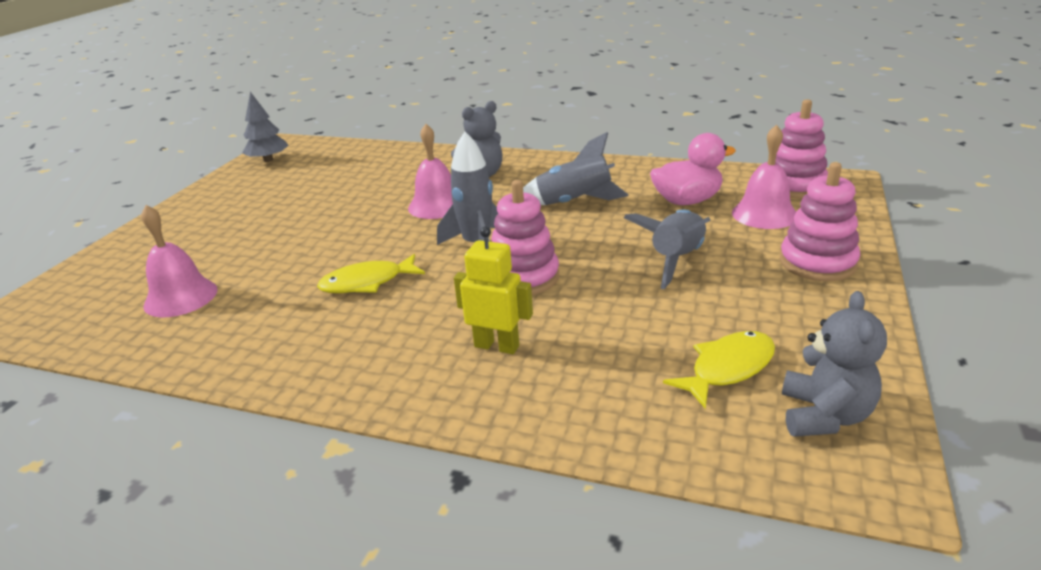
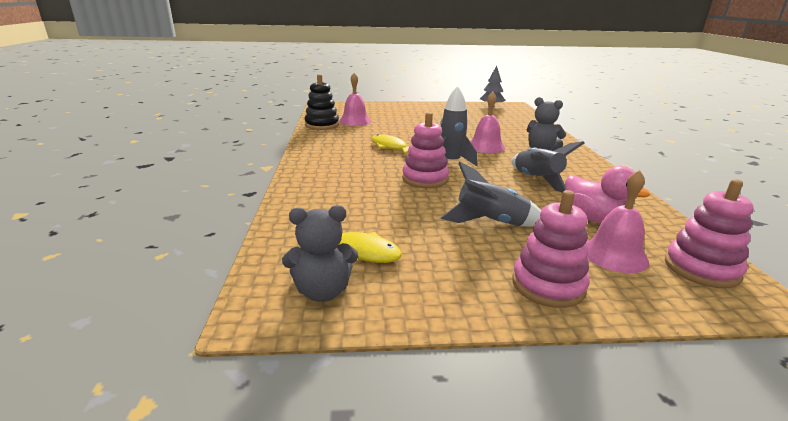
camera: 65 degrees right, 5 degrees down
(156, 342) = (322, 125): none -> black stacking toy
(497, 346) = (351, 183): yellow robot -> none

